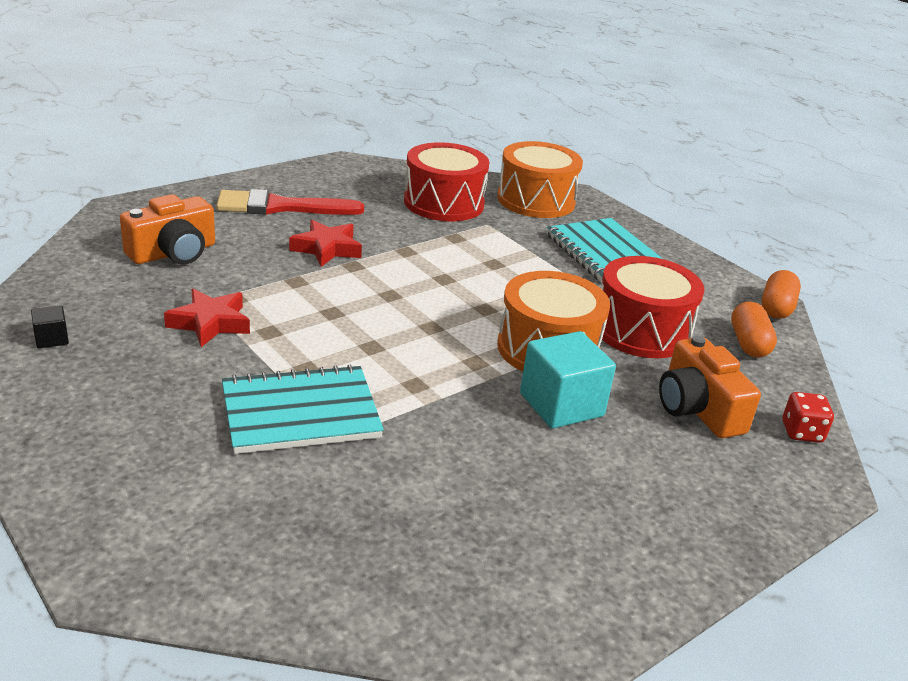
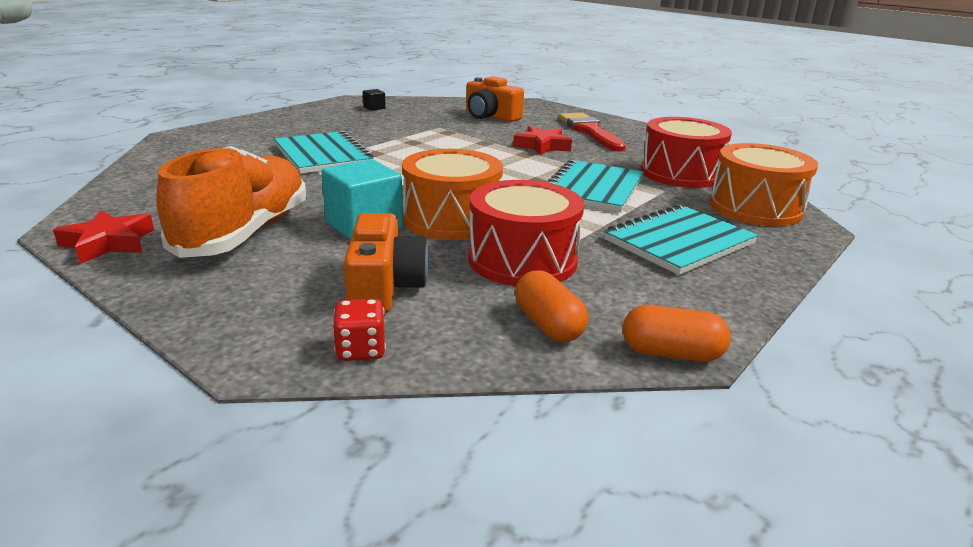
camera: 80 degrees right, 5 degrees down
(210, 323) = (413, 130): red star -> red star (108, 243)
(476, 256) = (593, 189): none -> turquoise notebook
(577, 490) = (245, 233): none -> orange shoe
(697, 409) = (384, 286): orange camera -> orange camera turned 120 degrees clockwise
(748, 343) = (548, 325): orange capsule -> orange capsule turned 75 degrees clockwise

